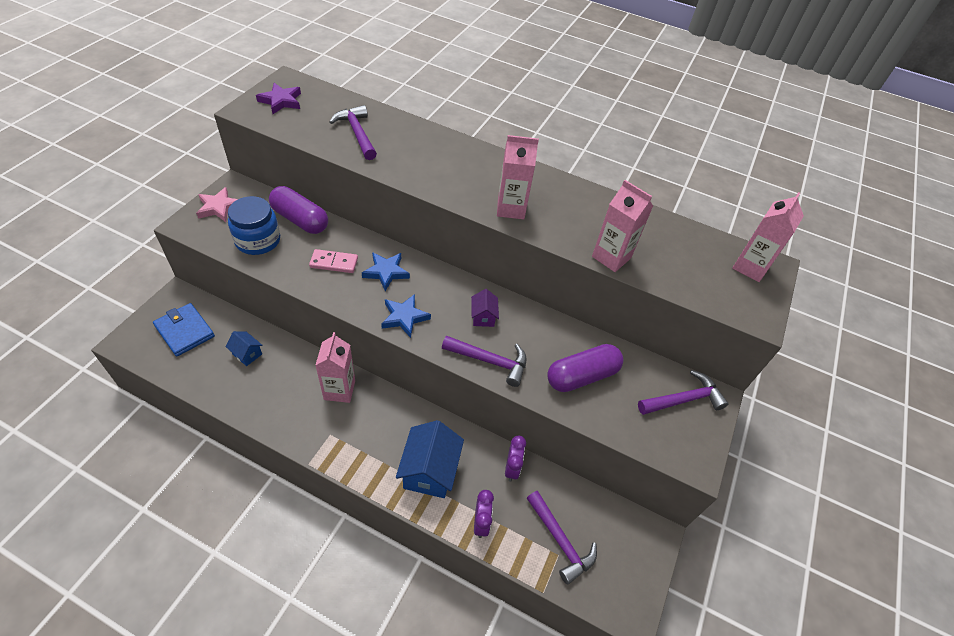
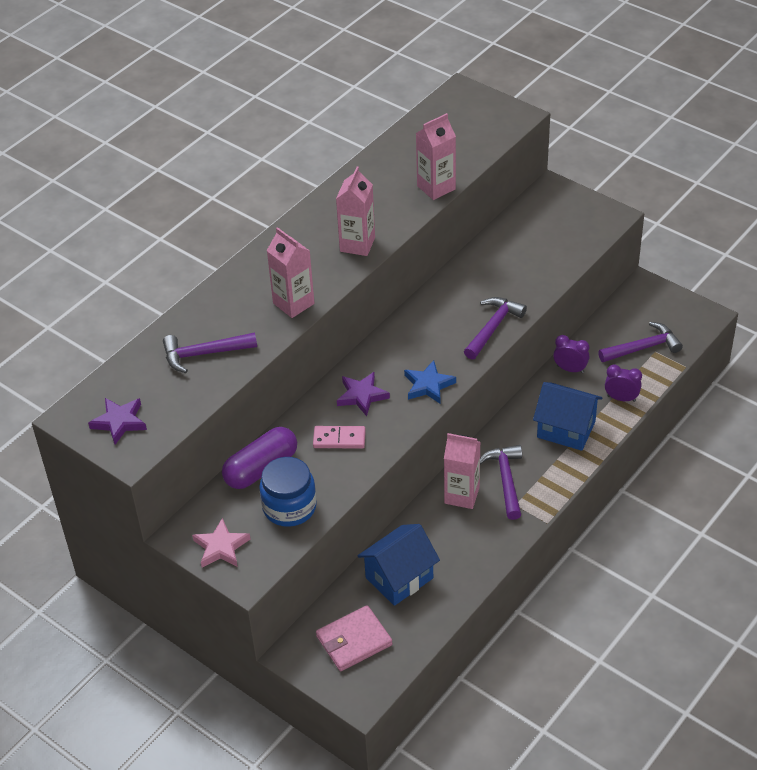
camera: 70 degrees left, 5 degrees down
(185, 331) = (354, 640): blue wallet -> pink wallet
(247, 354) = (399, 578): blue house -> blue house, size x1.95
(334, 263) = (339, 439): pink domino -> pink domino turned 75 degrees clockwise
(386, 272) = (362, 395): blue star -> purple star
(483, 317) = (437, 325): purple house -> none
(582, 376) = (518, 267): purple capsule -> none
(683, 400) = (552, 208): purple hammer -> purple hammer (506, 480)
(750, 267) = (461, 104): pink carton -> pink carton (293, 303)

